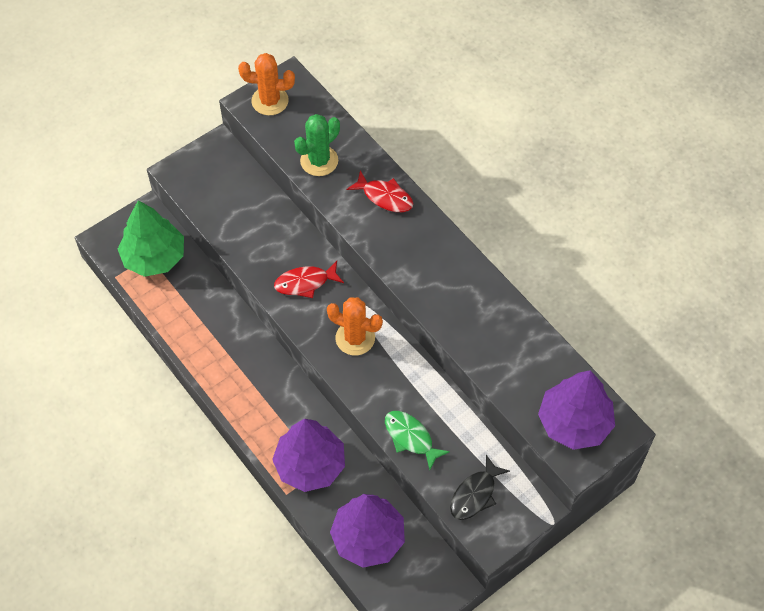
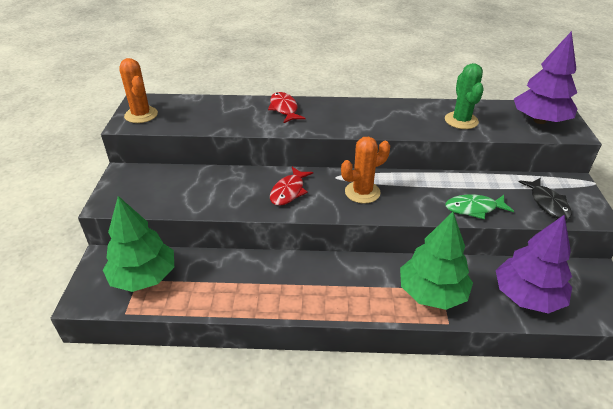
camera: 50 degrees left, 20 degrees down
(270, 101) = (141, 115): orange cactus -> orange cactus turned 75 degrees counterclockwise
(310, 465) = (432, 293): purple tree -> green tree
(319, 161) = (218, 118): green cactus -> green cactus (461, 121)
(385, 197) = (284, 109): red fish -> red fish turned 90 degrees counterclockwise

